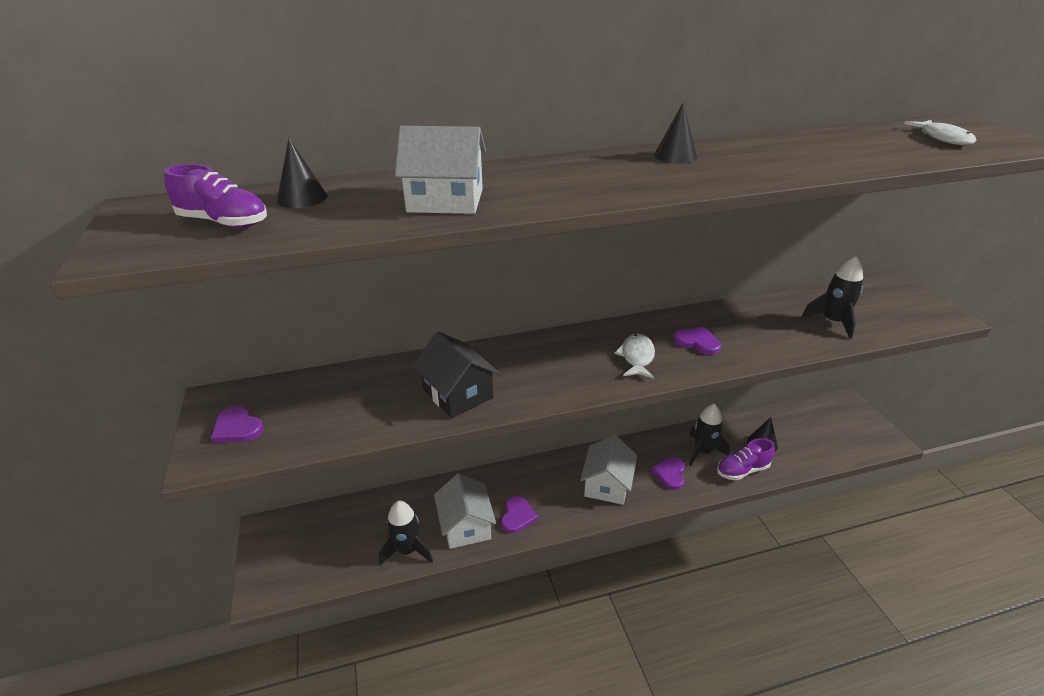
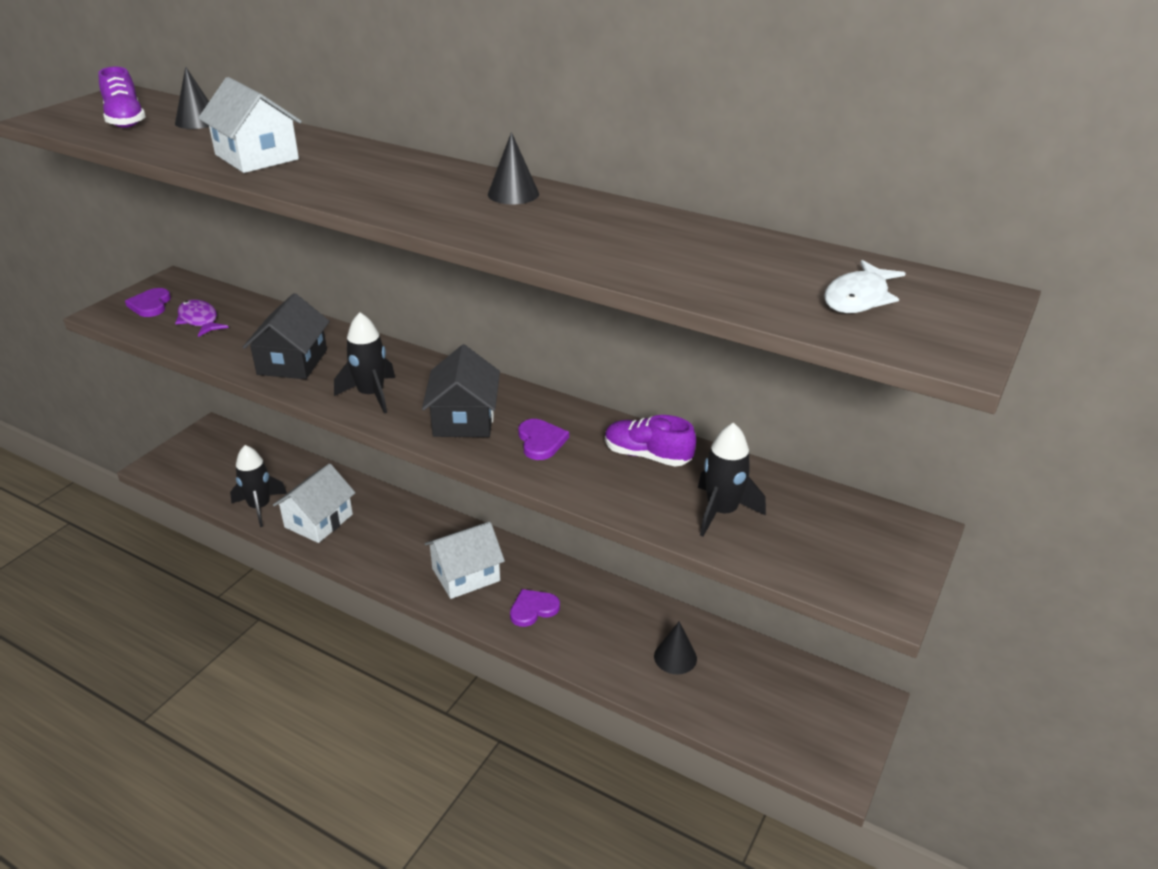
camera: 45 degrees right, 0 degrees up
(313, 411) = (199, 320): none -> purple fish
(517, 516) = (361, 542): purple heart -> none
(637, 357) = (464, 419): white fish -> black house
(702, 451) = (599, 617): black rocket -> black rocket (371, 395)
(742, 470) = (607, 660): purple shoe -> purple shoe (647, 456)

